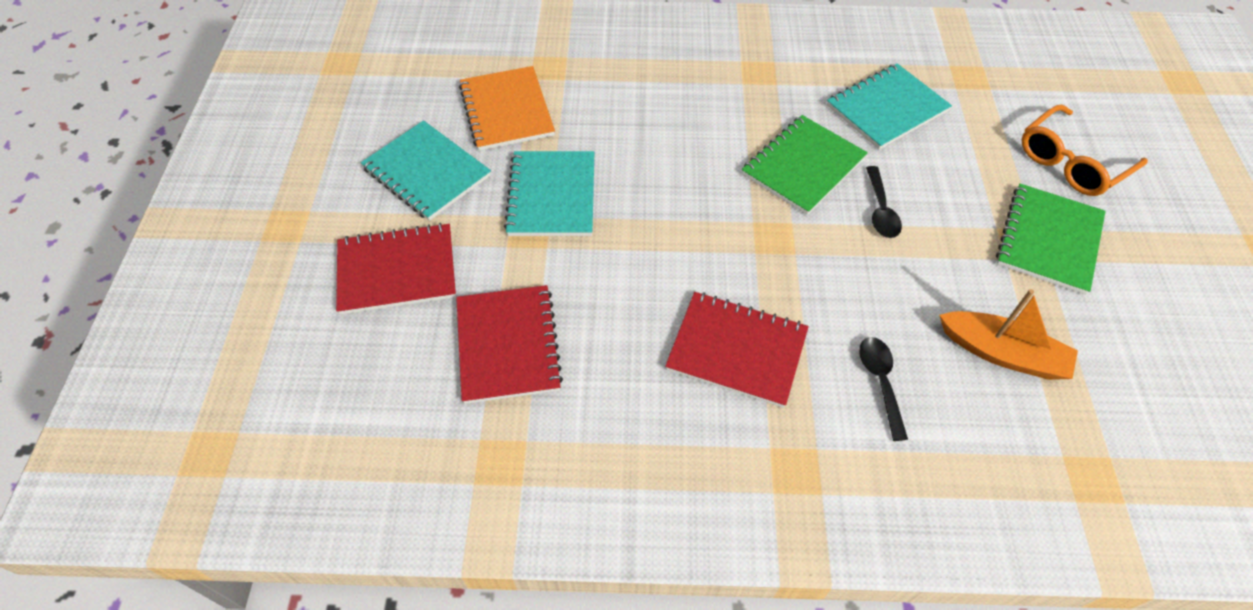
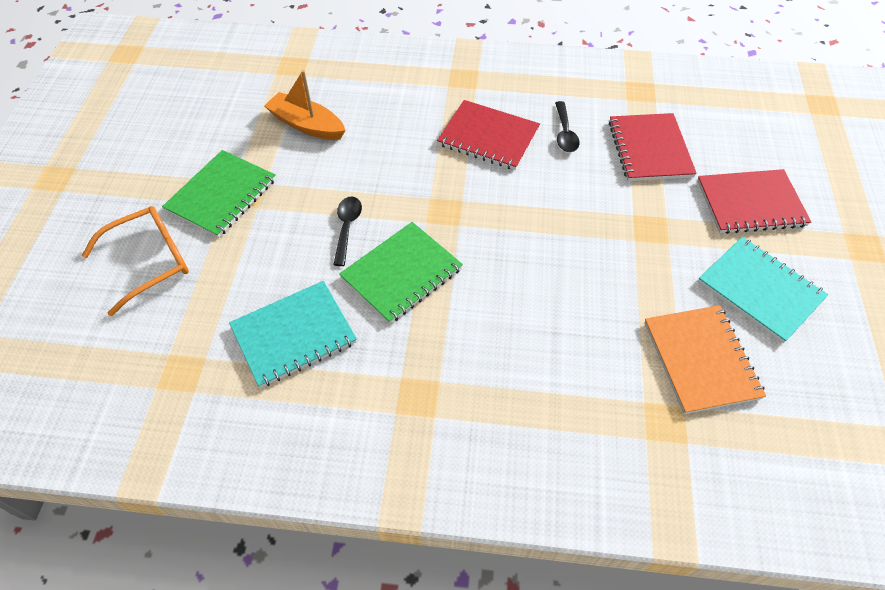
camera: 175 degrees left, 0 degrees up
(552, 196) = (636, 259): turquoise notebook -> none
(880, 382) = (396, 115): black spoon -> black spoon (565, 133)

